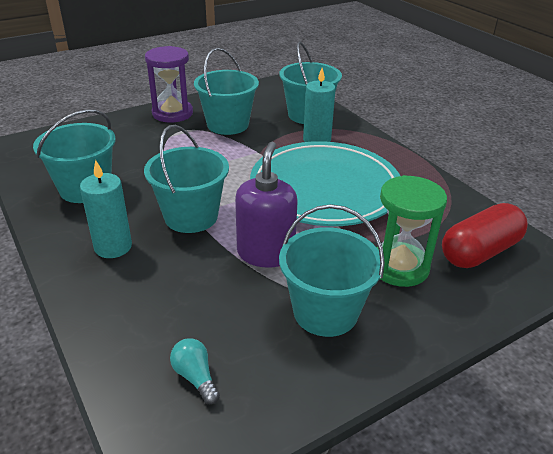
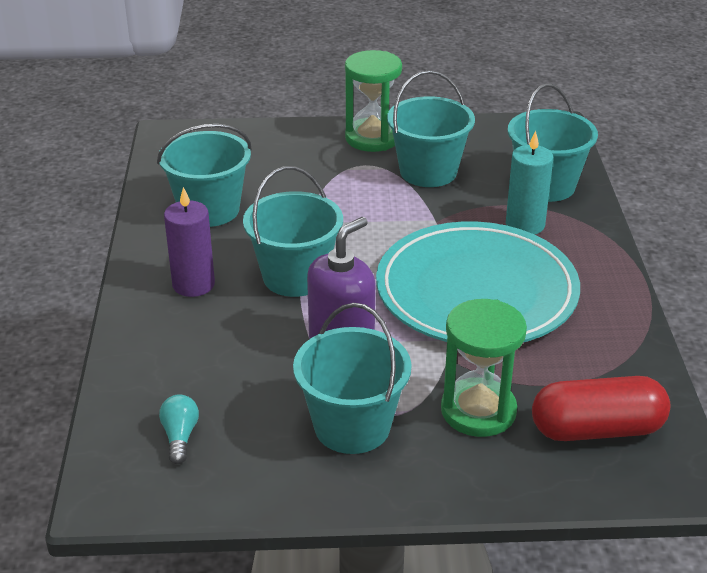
camera: 30 degrees right, 0 degrees up
(113, 247) = (193, 284): turquoise candle -> purple candle
(172, 113) = (372, 138): purple hourglass -> green hourglass

